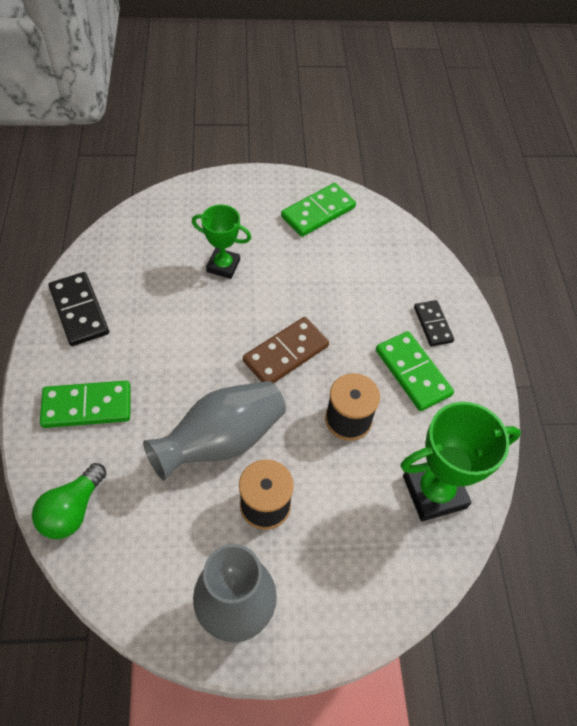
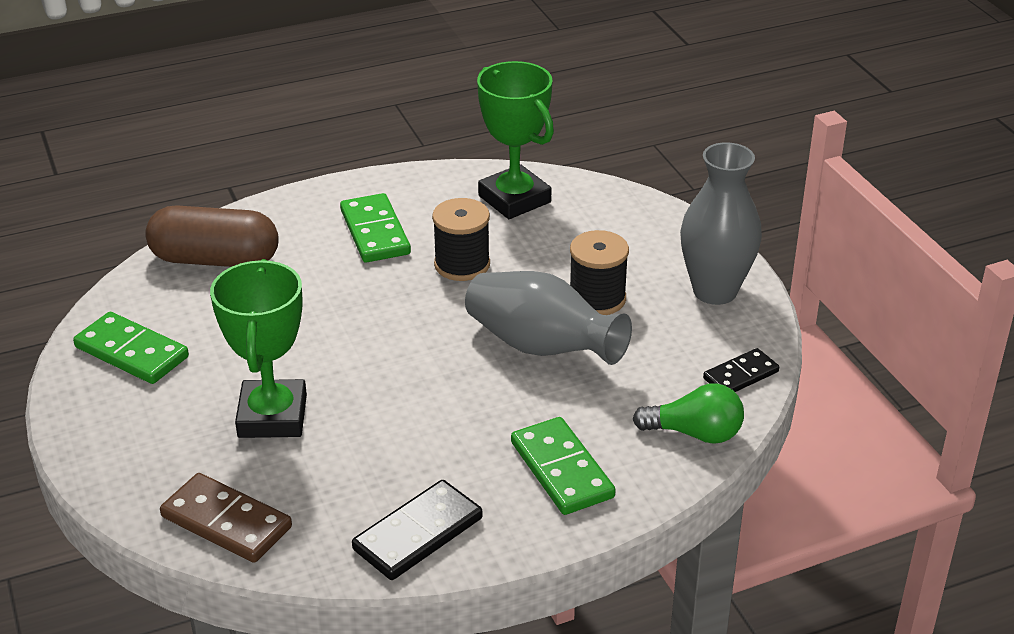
camera: 105 degrees left, 20 degrees down
(223, 266) = (272, 416): green trophy -> green trophy, size x1.58
(286, 354) = (396, 327): brown domino -> brown domino (226, 522)
(406, 269) = (215, 259): none -> brown capsule
(412, 372) = (375, 232): green domino -> green domino turned 60 degrees counterclockwise
(433, 324) = (297, 228): black domino -> black domino (740, 375)

